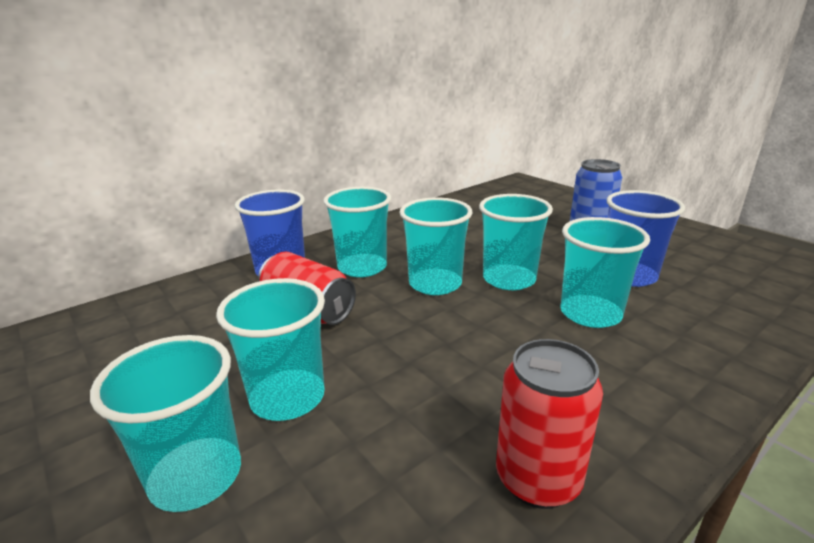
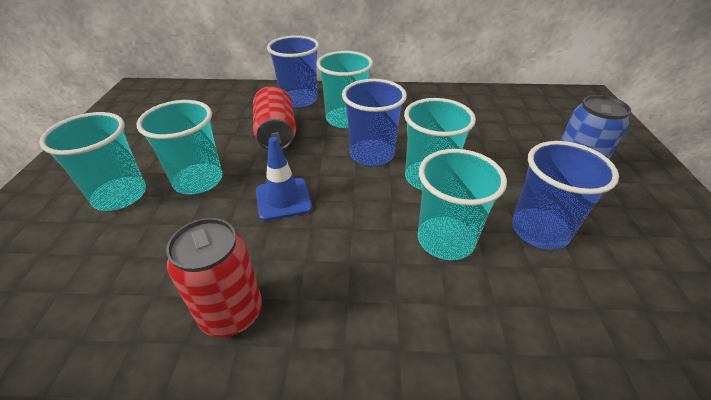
camera: 40 degrees right, 15 degrees up
(417, 359) = (283, 199): none -> blue traffic cone
(435, 284) = (372, 154): turquoise cup -> blue cup

